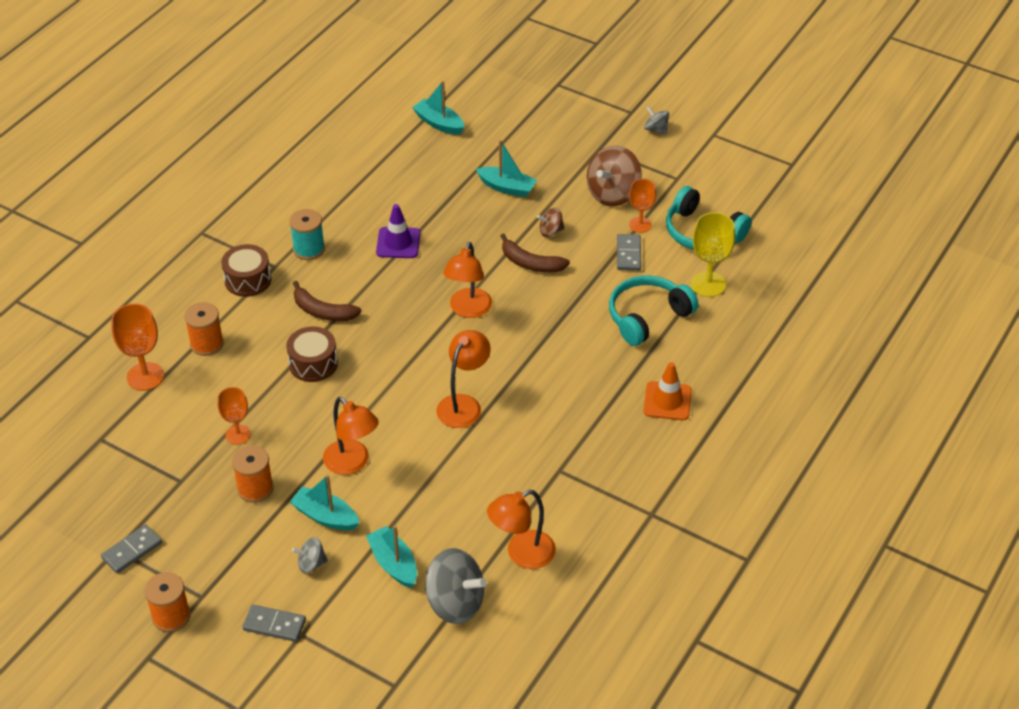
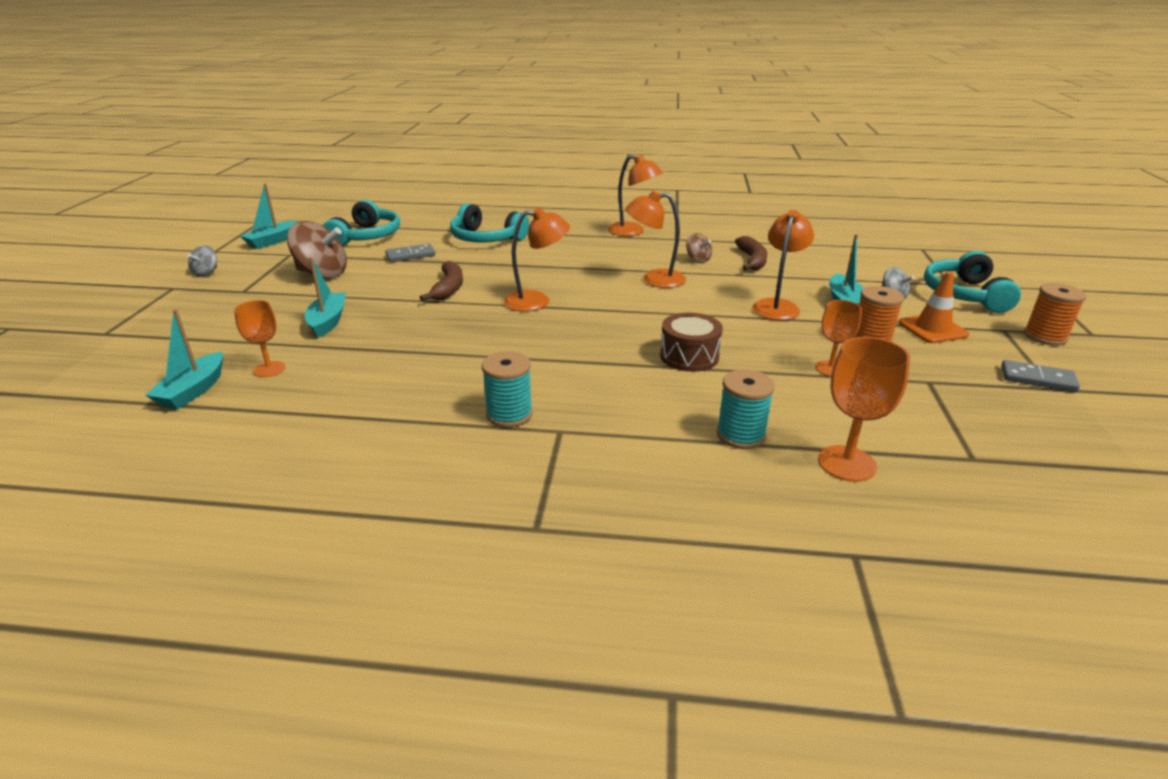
camera: 115 degrees left, 15 degrees down
(207, 344) = (740, 435): orange spool -> turquoise spool
(248, 280) = (603, 443): brown drum -> none
(274, 625) = (964, 295): grey domino -> turquoise headphones
(322, 311) = (609, 373): brown banana -> brown banana (752, 260)
(393, 564) = (839, 269): turquoise boat -> turquoise boat (272, 241)
(398, 243) = (459, 358): purple traffic cone -> none
(455, 603) = (833, 246): grey spinning top -> none
(522, 554) = (763, 236): orange lamp -> orange lamp (633, 231)
(550, 231) = (394, 289): brown spinning top -> brown spinning top (697, 259)
(640, 225) = (366, 257): orange goblet -> orange goblet (269, 369)
(667, 401) = (571, 221): orange traffic cone -> orange traffic cone (932, 329)
(708, 284) = (432, 227): yellow goblet -> none

